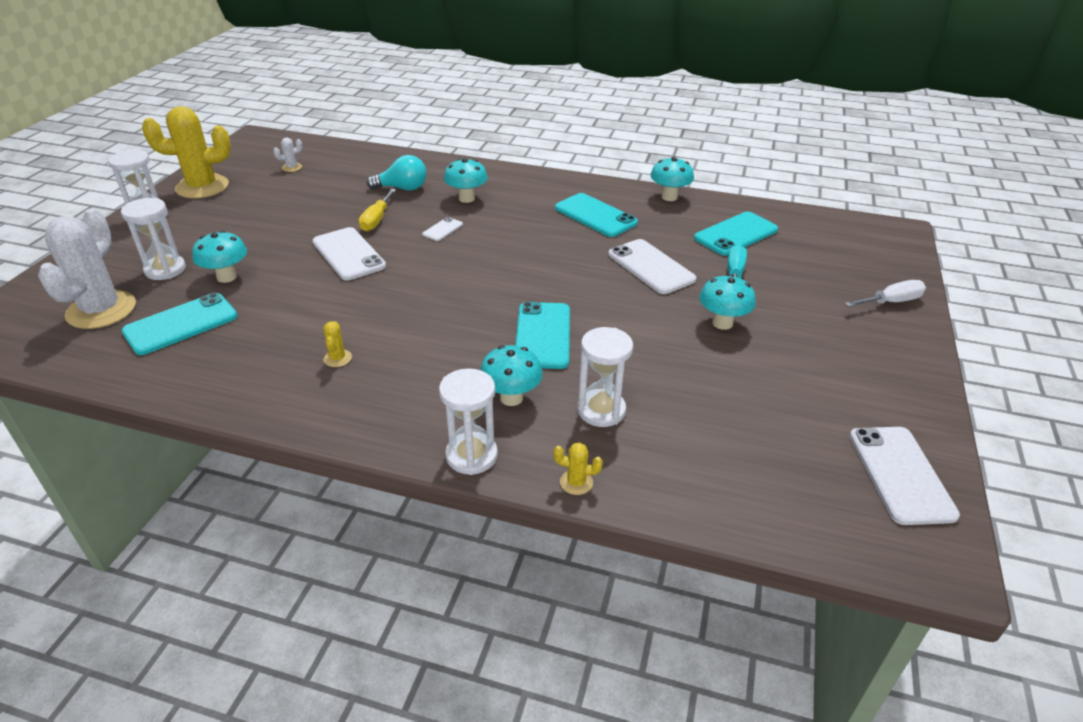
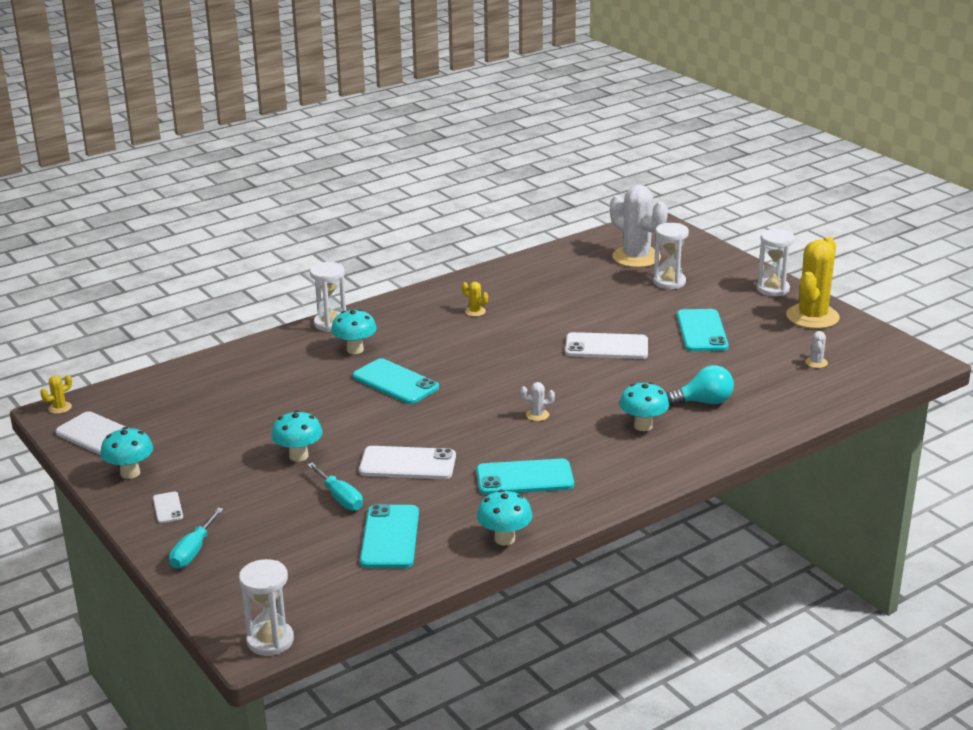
camera: 130 degrees right, 10 degrees down
(181, 324) = (584, 276): turquoise phone -> turquoise phone (701, 331)
(227, 277) = (630, 299): turquoise mushroom -> turquoise mushroom (130, 473)
(376, 220) = (652, 373): yellow screwdriver -> none
(402, 188) = (704, 402): turquoise light bulb -> turquoise light bulb turned 135 degrees counterclockwise
(442, 229) = (597, 395): white phone -> white phone (167, 508)
(505, 242) = (537, 415): none -> white cactus
(576, 482) = (266, 343): yellow cactus -> yellow cactus (60, 408)
(601, 410) = (299, 371): white hourglass -> white hourglass (270, 641)
(891, 302) = (193, 551): white screwdriver -> turquoise screwdriver

